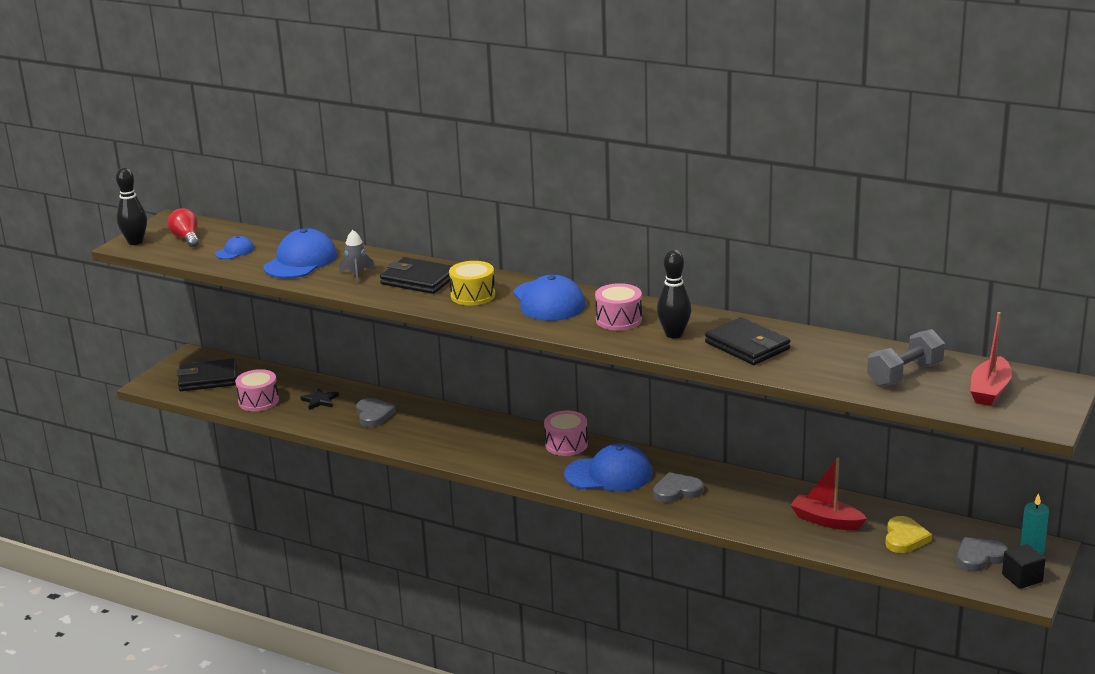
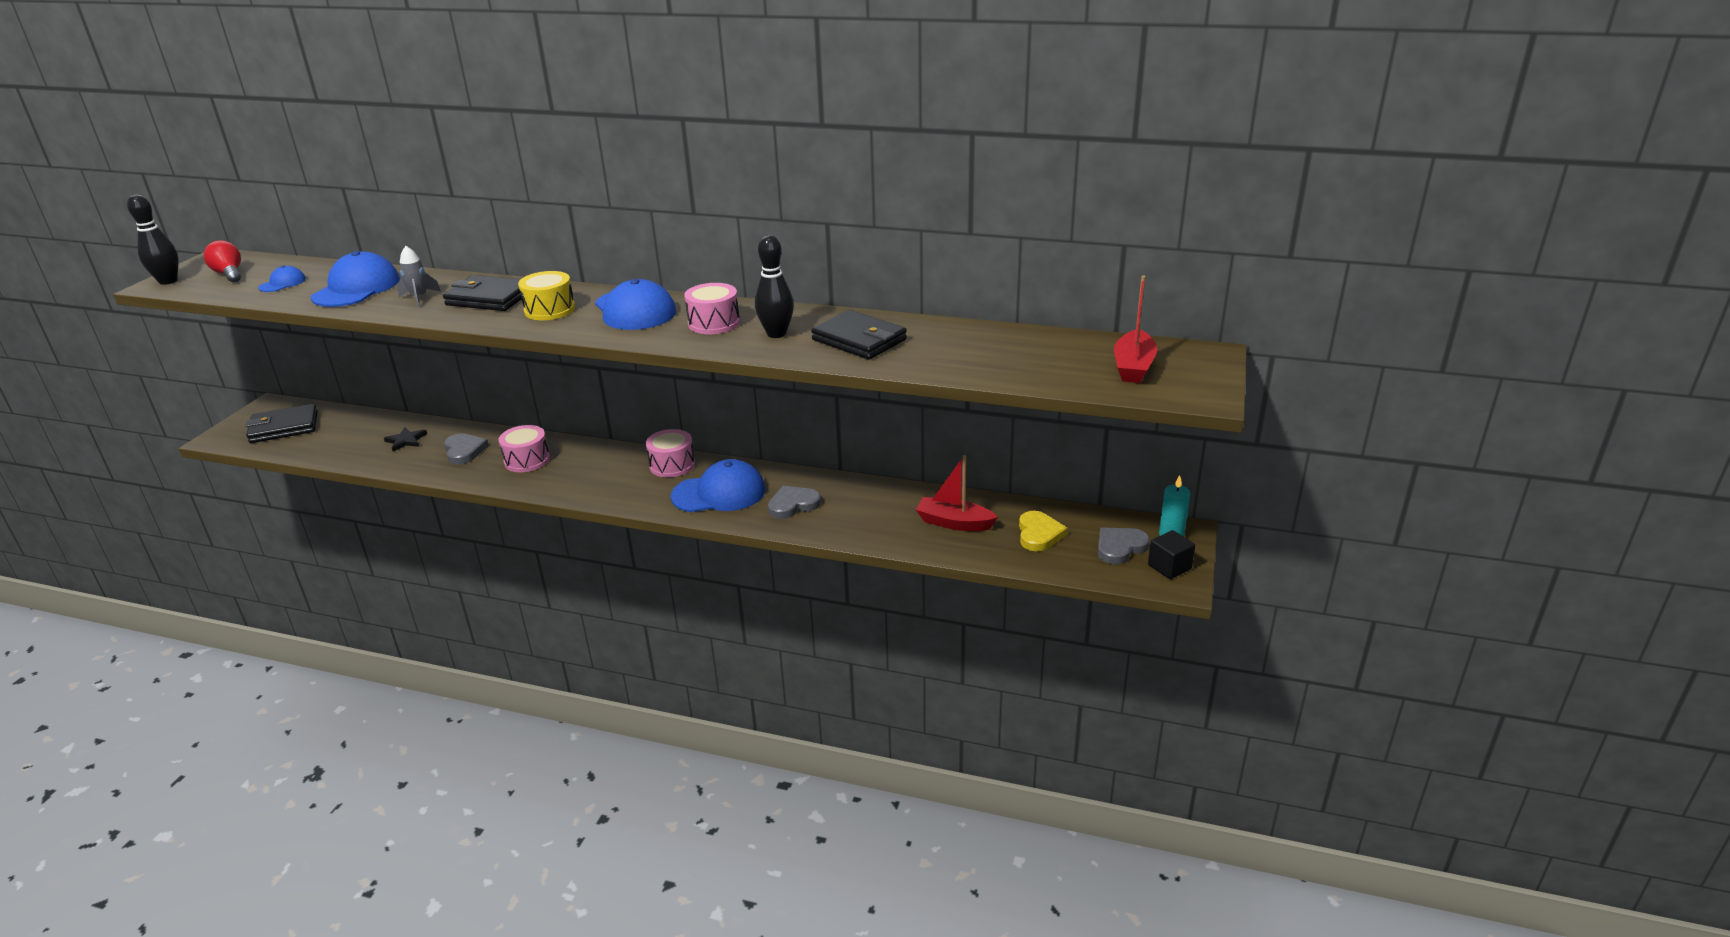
camera: 10 degrees left, 5 degrees up
(258, 401) = (337, 446): pink drum -> pink drum (527, 460)
(905, 374) = (1037, 357): grey dumbbell -> none

